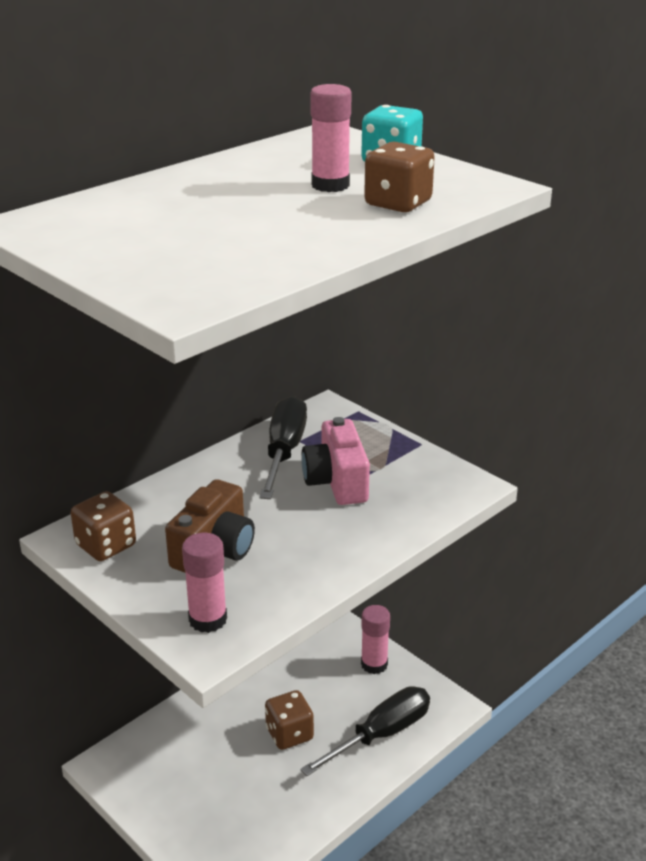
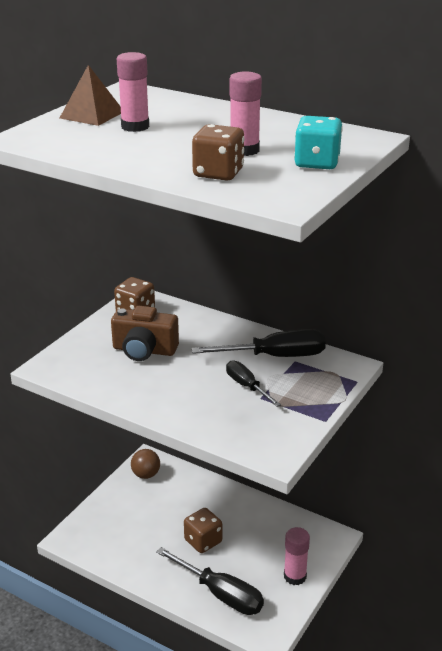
camera: 75 degrees right, 0 degrees up
(117, 251) = (92, 115): none -> brown pyramid
(134, 772) = (146, 474): none -> brown ball
(208, 619) = (74, 361): pink glue stick -> pink glue stick (135, 127)
(336, 482) = (246, 386): pink camera -> black screwdriver

